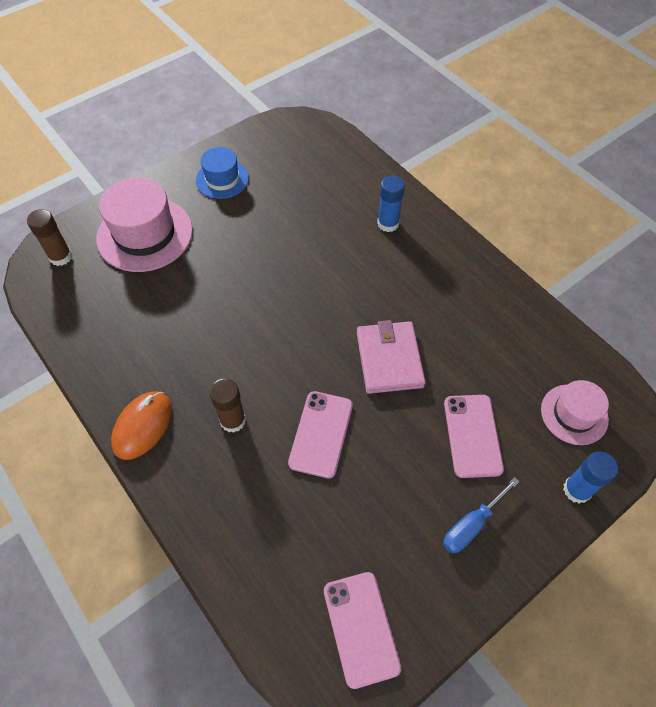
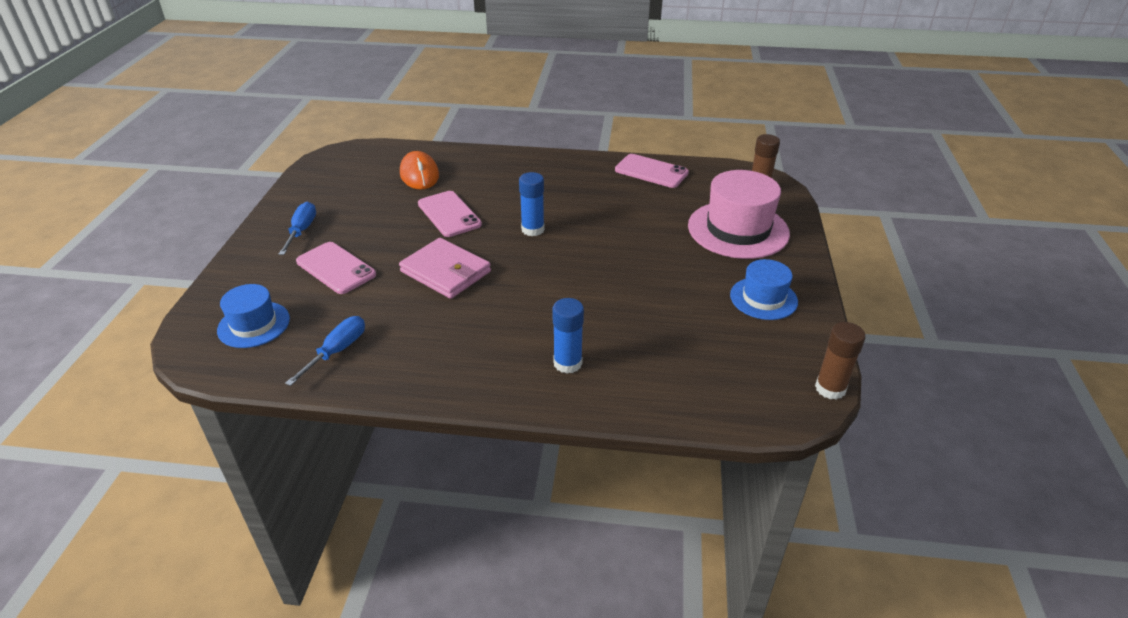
camera: 135 degrees right, 20 degrees down
(143, 426) = (562, 163): orange mouse -> orange mouse (419, 174)
(233, 420) = (514, 191): brown glue stick -> brown glue stick (830, 388)
(361, 628) = (339, 171): pink phone -> pink phone (651, 171)
(524, 338) = (337, 351): none -> blue screwdriver
(574, 414) = (254, 324): pink hat -> blue hat
(577, 490) = (228, 283): blue glue stick -> blue glue stick (533, 229)

